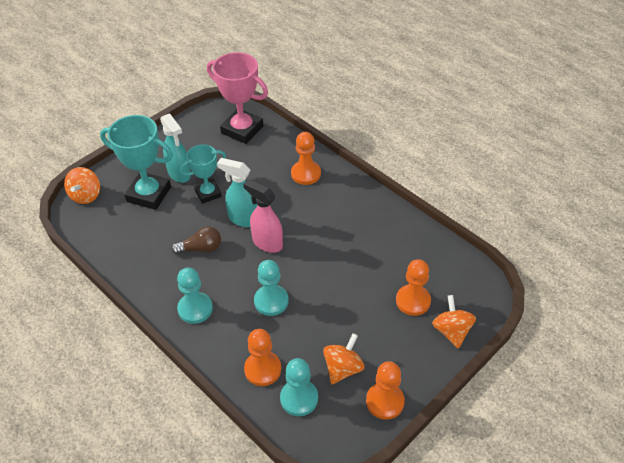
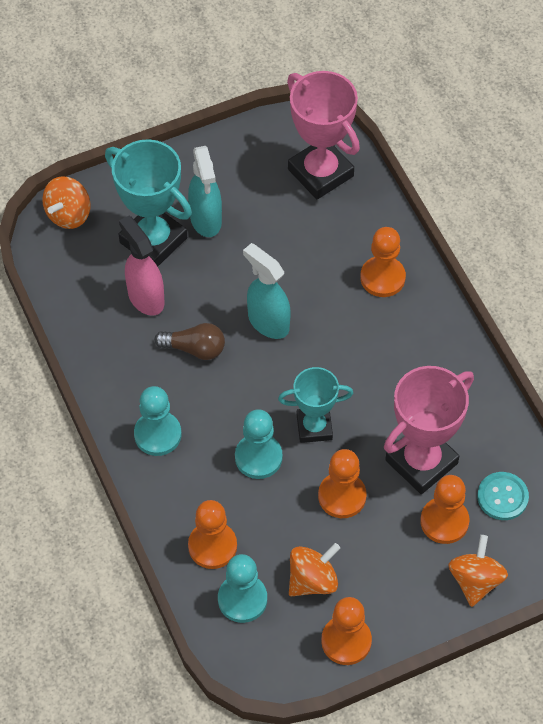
camera: 20 degrees right, 10 degrees up
(208, 193) = (234, 265): turquoise trophy -> turquoise trophy (314, 427)
(267, 243) = (286, 370): pink spray bottle -> pink spray bottle (145, 297)
(338, 307) = (342, 496): none -> orange pawn
(380, 270) = (421, 462): none -> pink trophy
(442, 274) = (502, 497): none -> turquoise button

